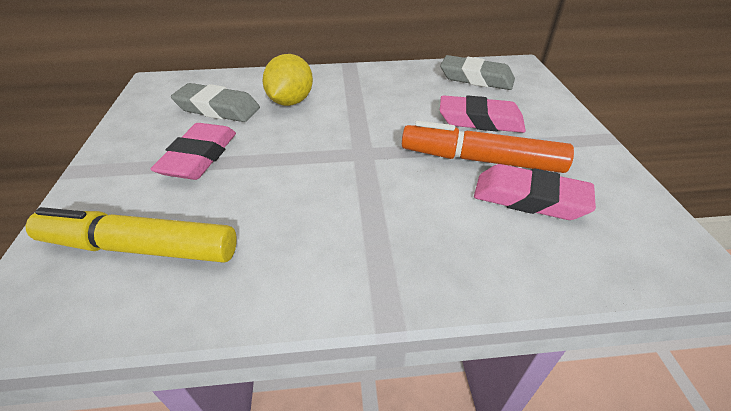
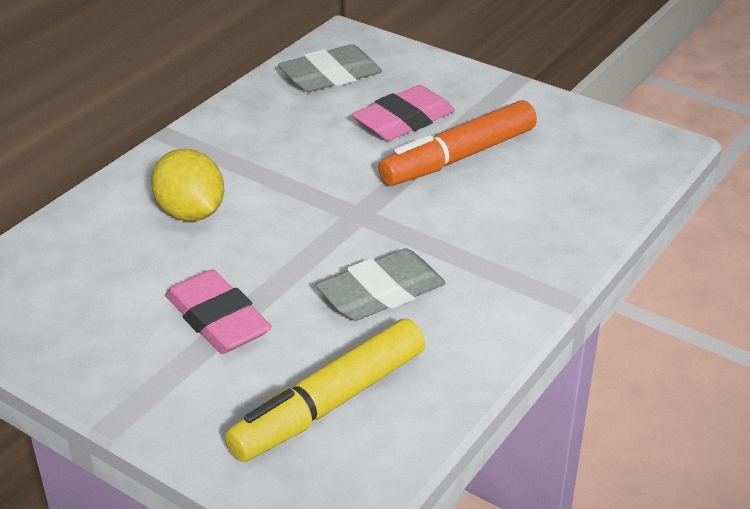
camera: 50 degrees left, 5 degrees down
(217, 109) = (125, 271): grey eraser -> grey eraser (381, 293)
(529, 198) = (533, 165): pink eraser -> none

